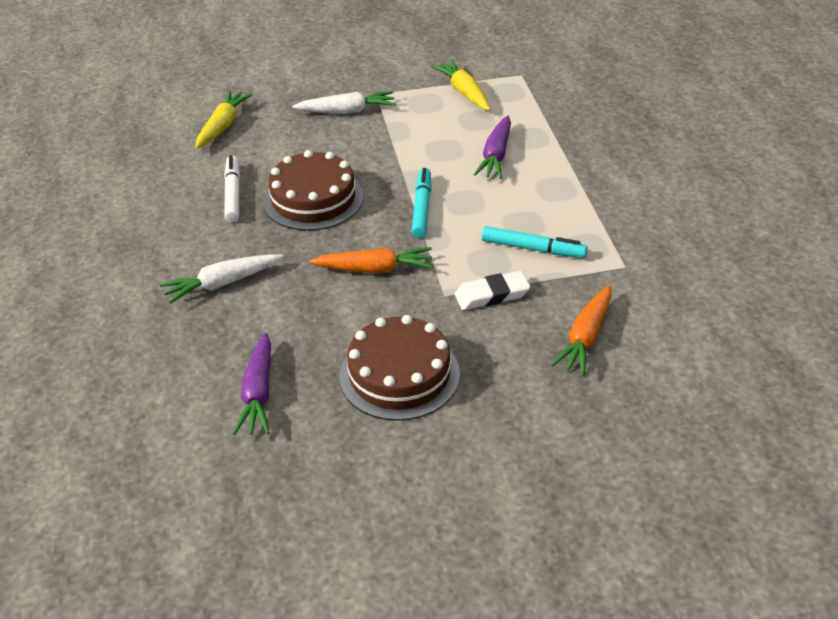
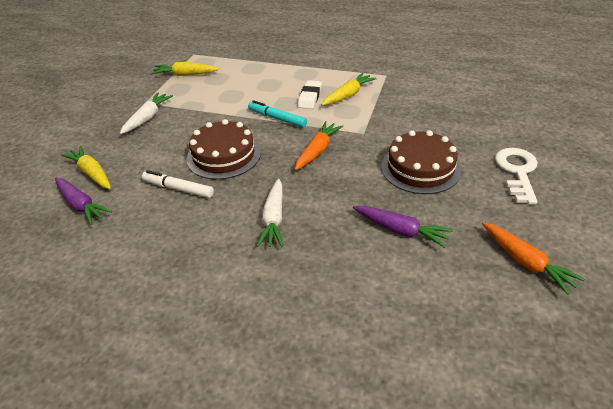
camera: 60 degrees left, 0 degrees up
(457, 479) = (517, 172): none -> white key
(492, 295) = (375, 118): white eraser -> white eraser (310, 97)
(496, 156) = (256, 82): purple carrot -> purple carrot (81, 205)
(533, 249) = (348, 95): turquoise marker -> yellow carrot
(585, 338) = (431, 101): orange carrot -> orange carrot (526, 262)

